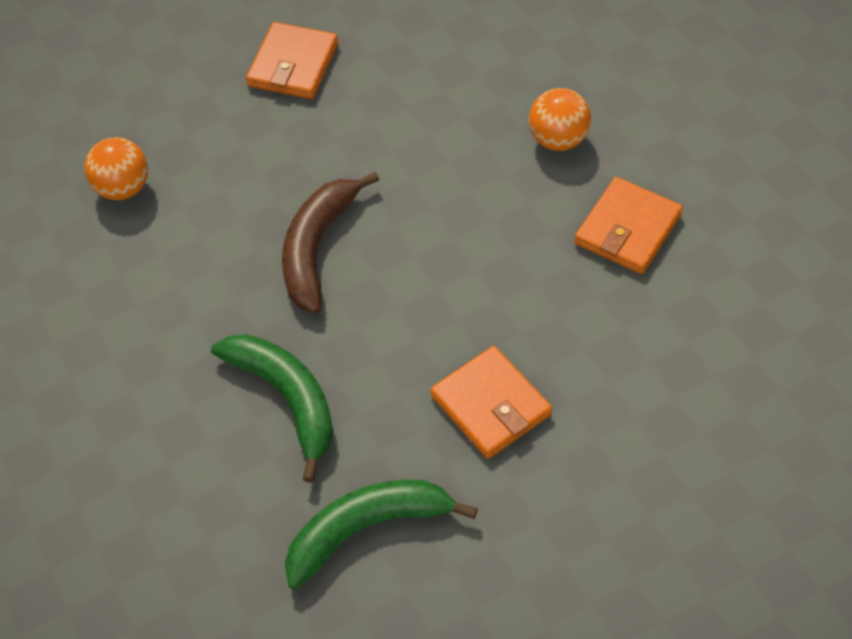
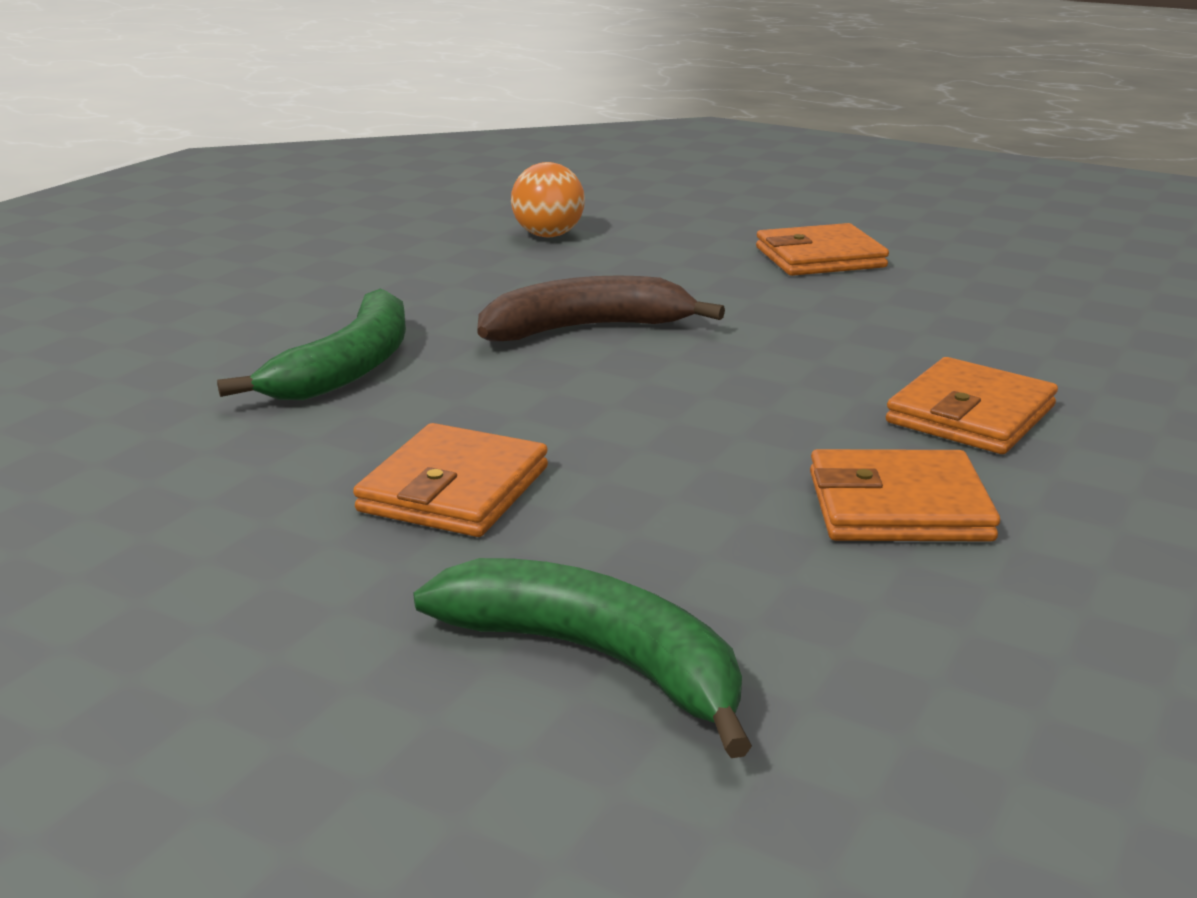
camera: 55 degrees right, 30 degrees down
(367, 529) = (178, 462): green banana -> green banana (597, 659)
(558, 139) = (970, 414): orange ball -> orange wallet

